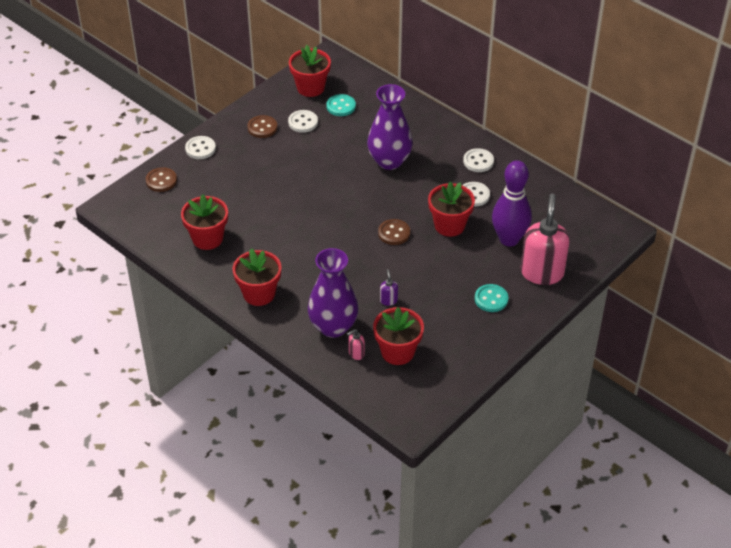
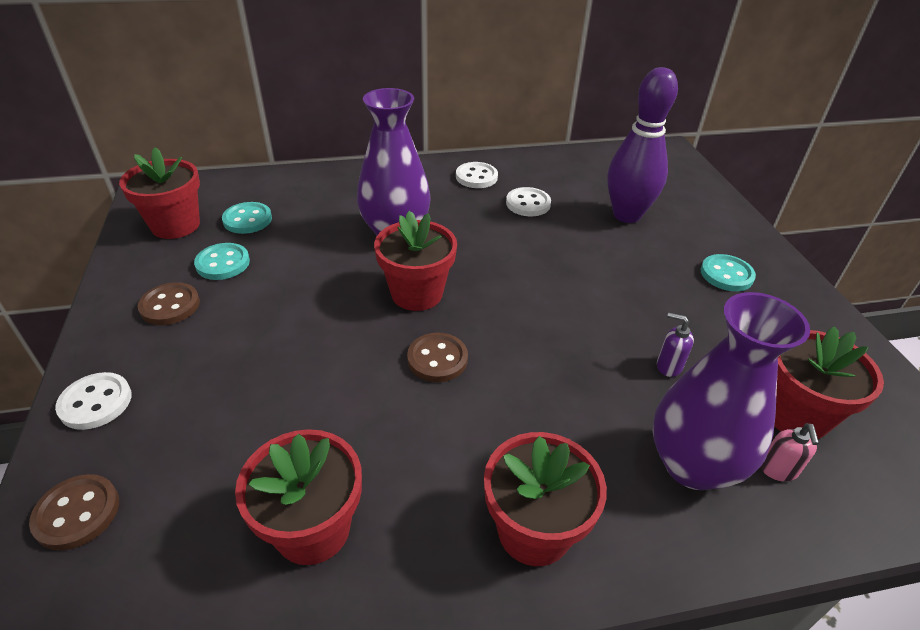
camera: 55 degrees left, 5 degrees down
(303, 122) = (223, 263): white button -> turquoise button
(394, 233) = (532, 292): brown button -> brown button (437, 359)
(449, 225) = (562, 243): red flower pot -> red flower pot (417, 293)
(542, 272) = (702, 220): pink soap dispenser -> none

